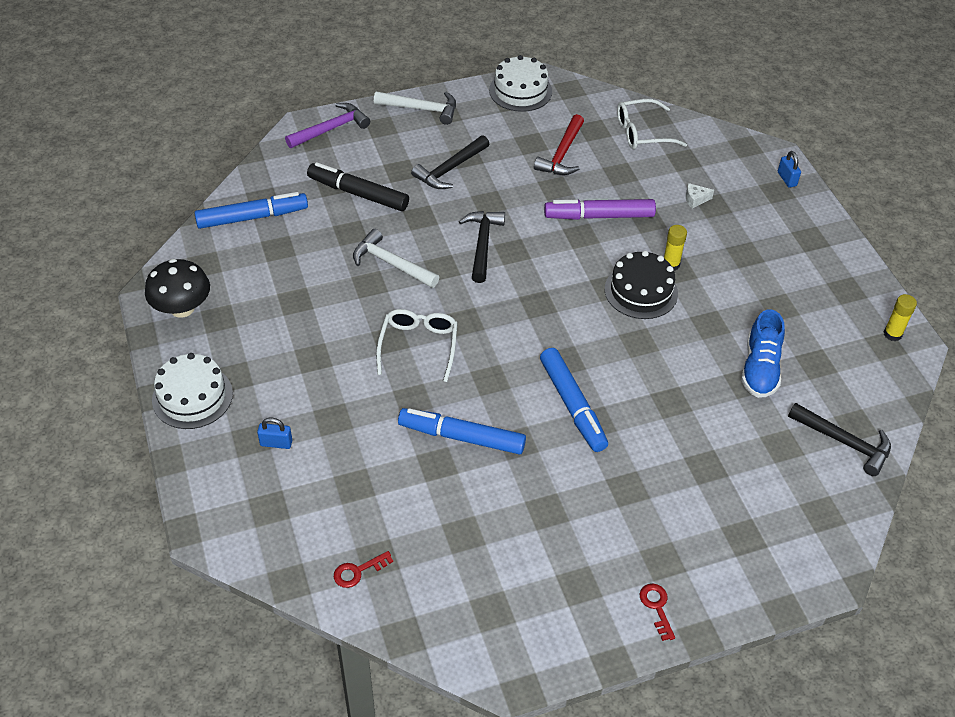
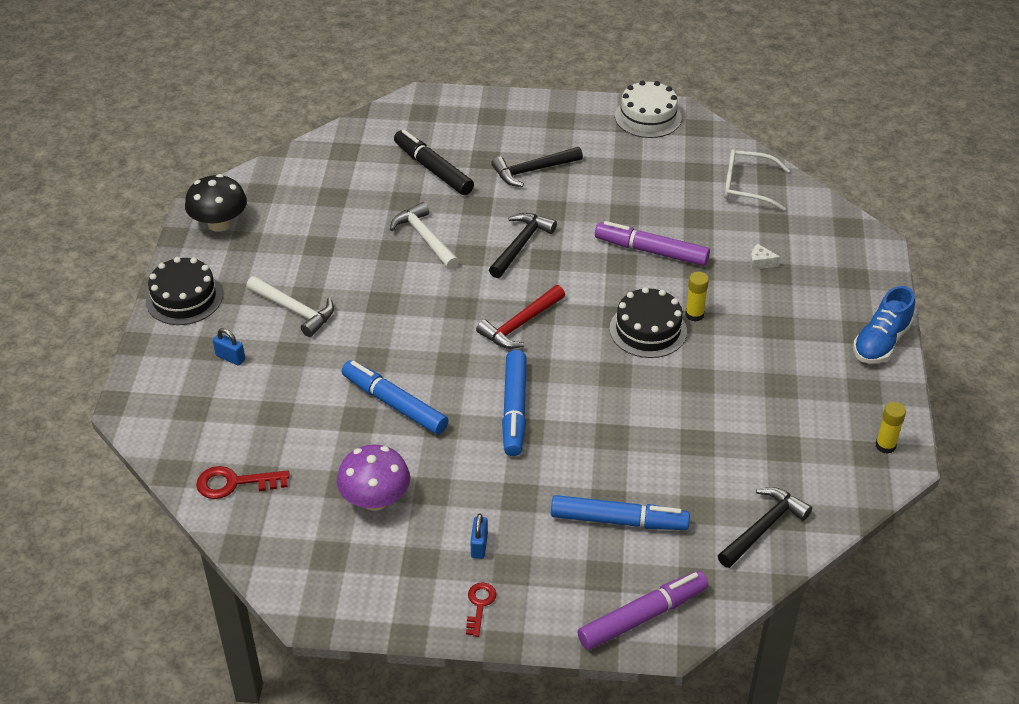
camera: 25 degrees right, 5 degrees down
(192, 396) = (184, 298): white cake -> black cake
(252, 217) = (326, 164): blue marker -> blue marker (619, 521)
(331, 129) = (444, 106): purple hammer -> none
(358, 571) = (234, 483): red key -> red key, size x1.54
(418, 346) = (404, 316): white glasses -> none
(422, 109) = (540, 110): white hammer -> white hammer (295, 310)
(501, 539) = (375, 499): none -> purple mushroom
(562, 154) = (651, 185): red hammer -> red hammer (520, 325)
(760, 369) = (721, 434): blue shoe -> blue shoe (881, 342)
(787, 179) = (871, 269): blue padlock -> blue padlock (479, 545)
(799, 563) = (643, 617): none -> purple marker
(844, 442) = (763, 527): black hammer -> black hammer turned 105 degrees counterclockwise

